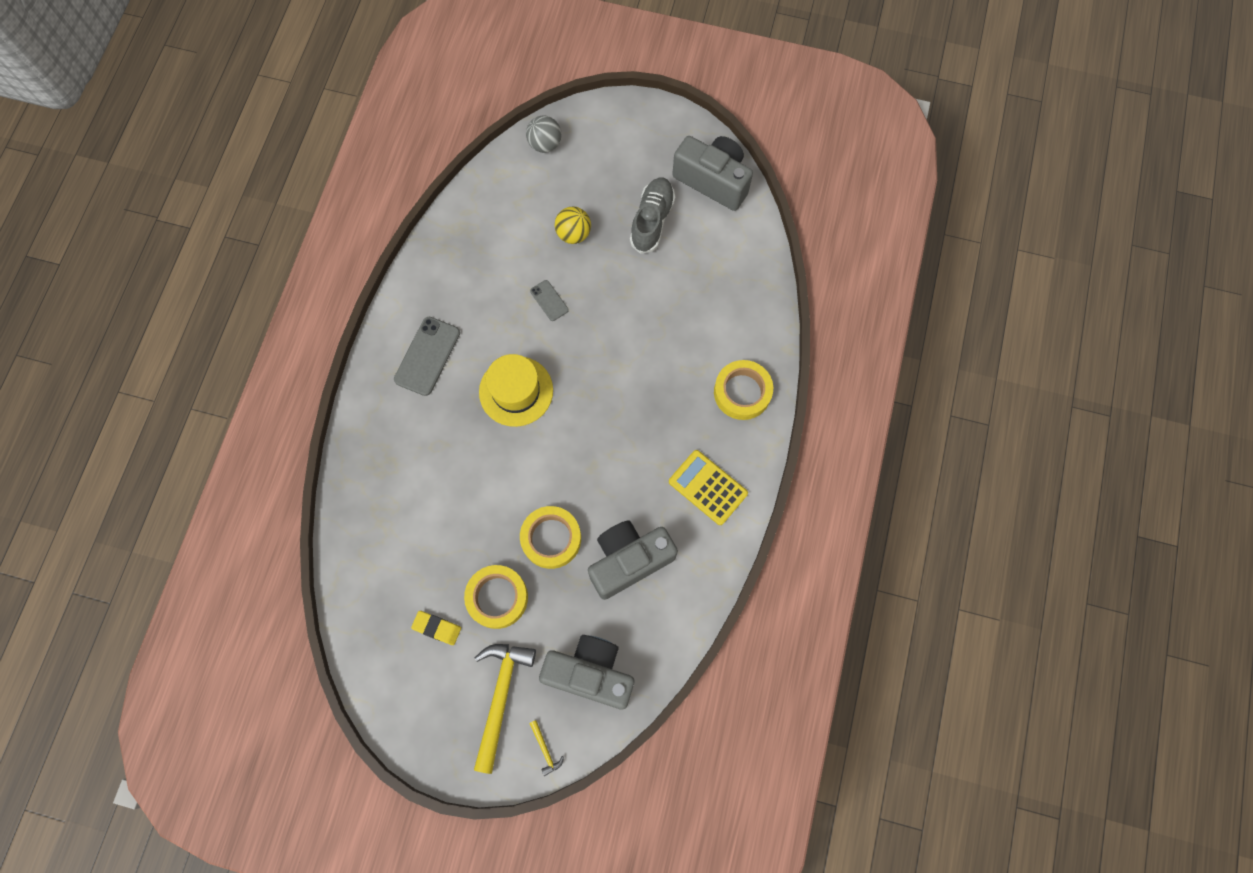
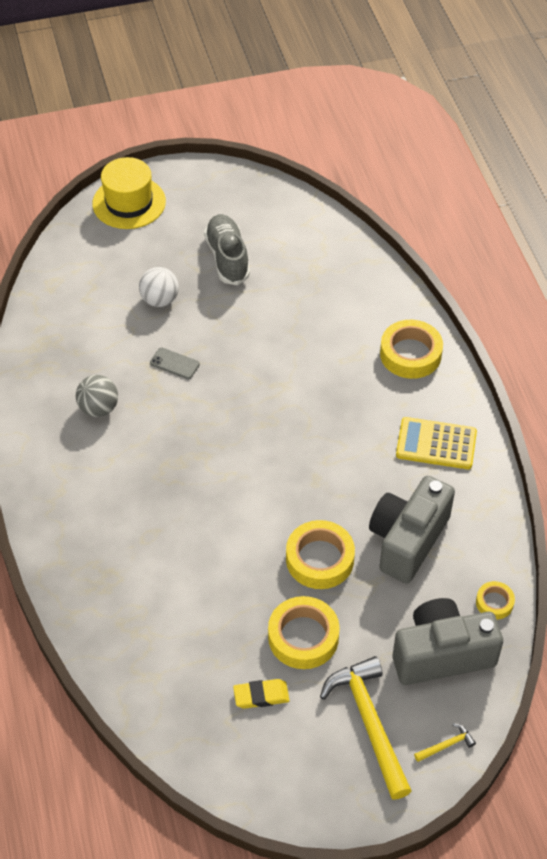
camera: 30 degrees left, 20 degrees down
(427, 356) = (84, 464): grey phone -> none
(516, 391) = (195, 452): yellow hat -> yellow hat (129, 202)
(545, 144) = (80, 241): grey ball -> grey ball (99, 408)
(545, 750) = (446, 745): yellow hammer -> yellow hammer turned 60 degrees counterclockwise
(573, 234) = (160, 300): yellow ball -> white ball
(660, 654) = (494, 603): none -> yellow tape
(713, 180) = (261, 204): grey camera -> none

